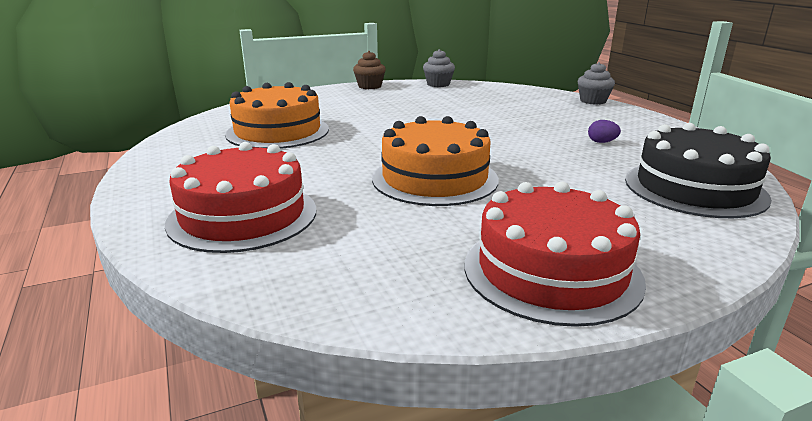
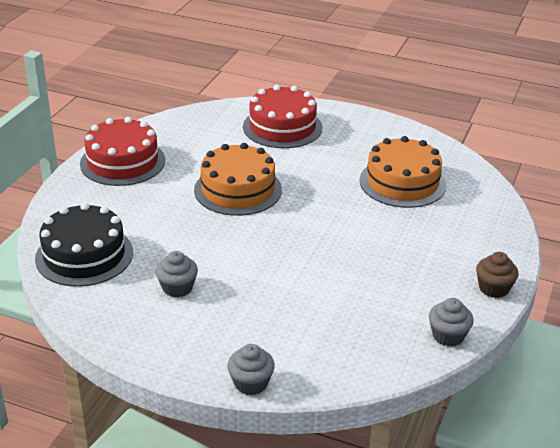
camera: 135 degrees right, 10 degrees up
(601, 142) = (177, 288): purple egg -> grey cupcake

